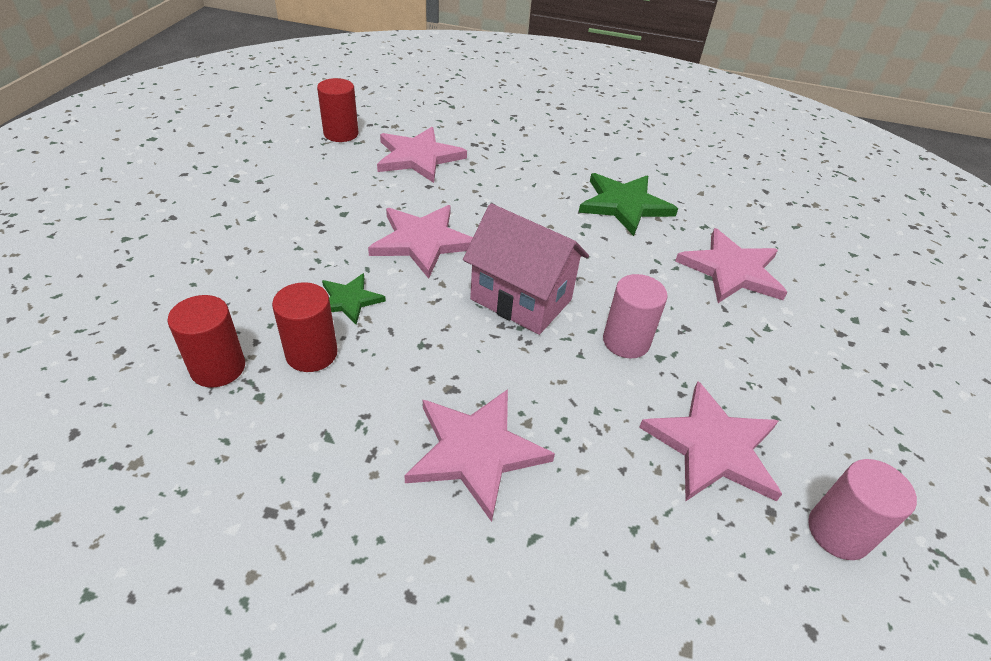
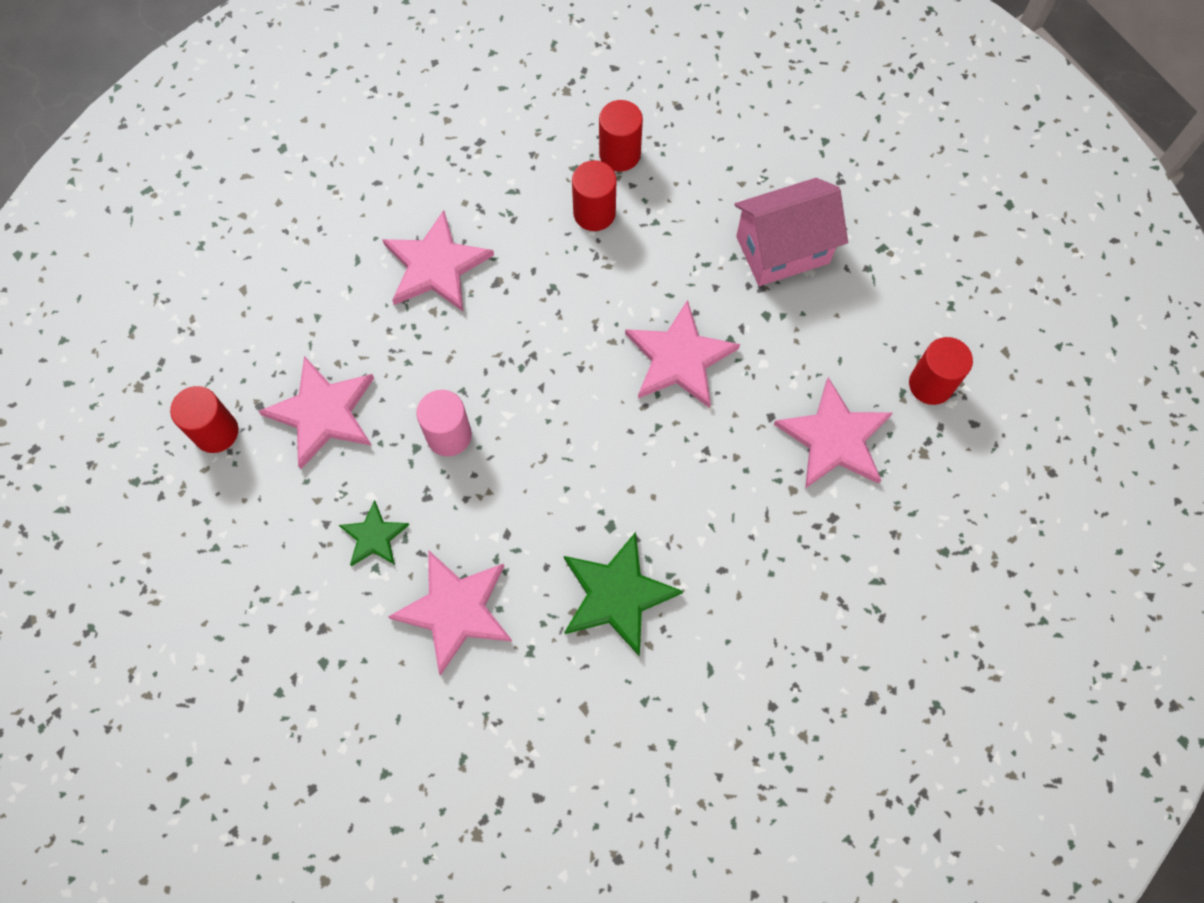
camera: 130 degrees right, 25 degrees up
(349, 300) = (637, 263): green star -> green star (374, 536)
(521, 299) = (550, 389): pink house -> pink house (782, 250)
(838, 532) = (216, 432): pink cylinder -> red cylinder

